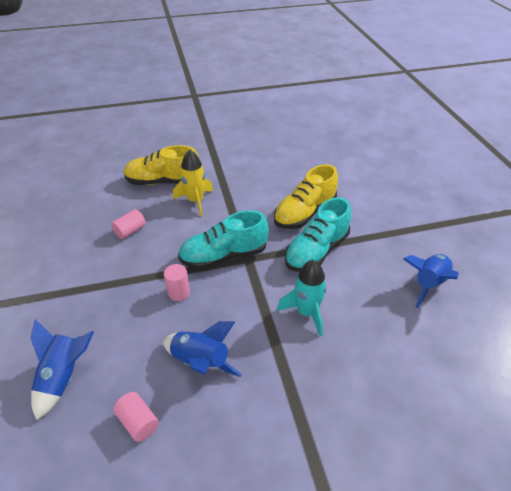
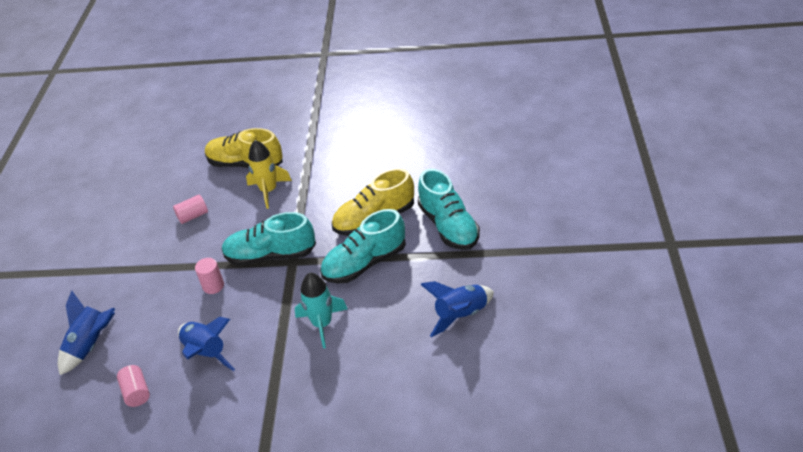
camera: 20 degrees right, 0 degrees up
(372, 211) = (448, 226): none -> turquoise shoe

